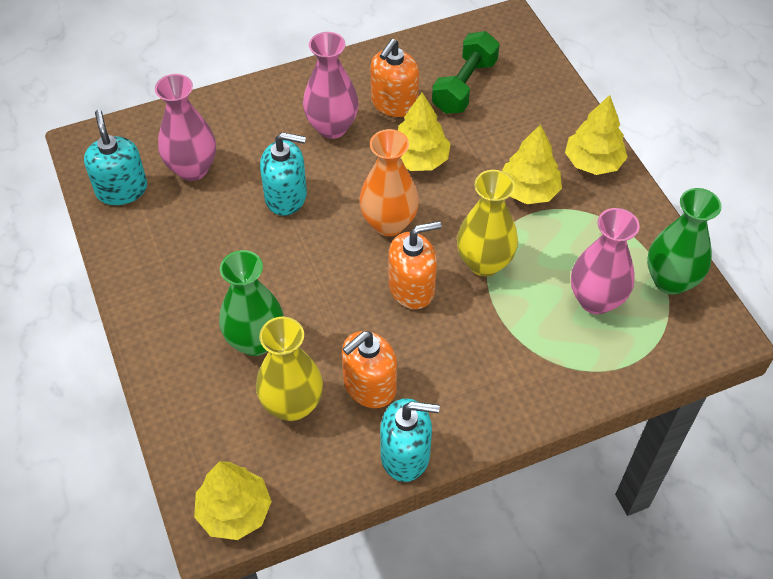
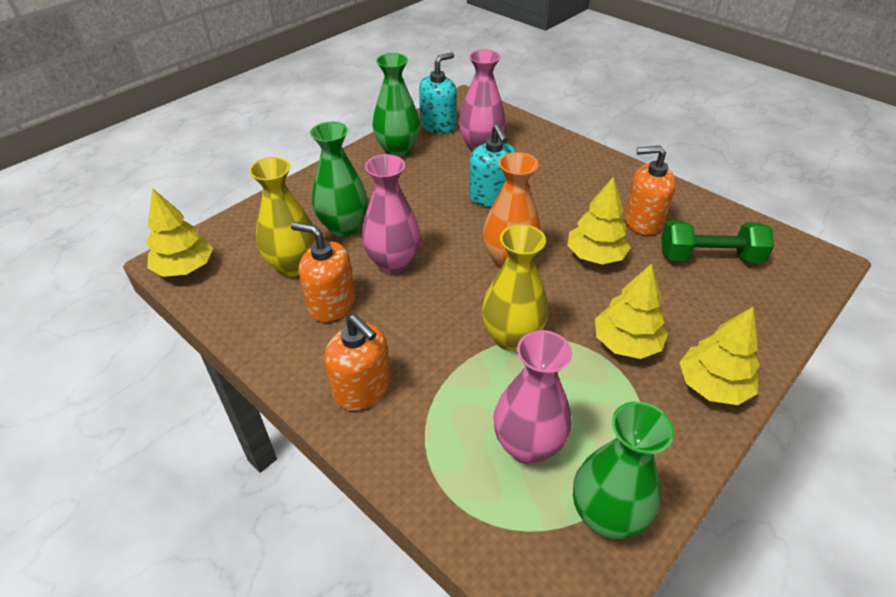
camera: 65 degrees right, 10 degrees down
(145, 245) = (398, 150): none -> green vase
(332, 127) = (582, 196): pink vase -> pink vase (393, 262)
(405, 455) = (269, 350): turquoise soap dispenser -> none
(412, 288) = (449, 297): orange soap dispenser -> orange soap dispenser (362, 389)

